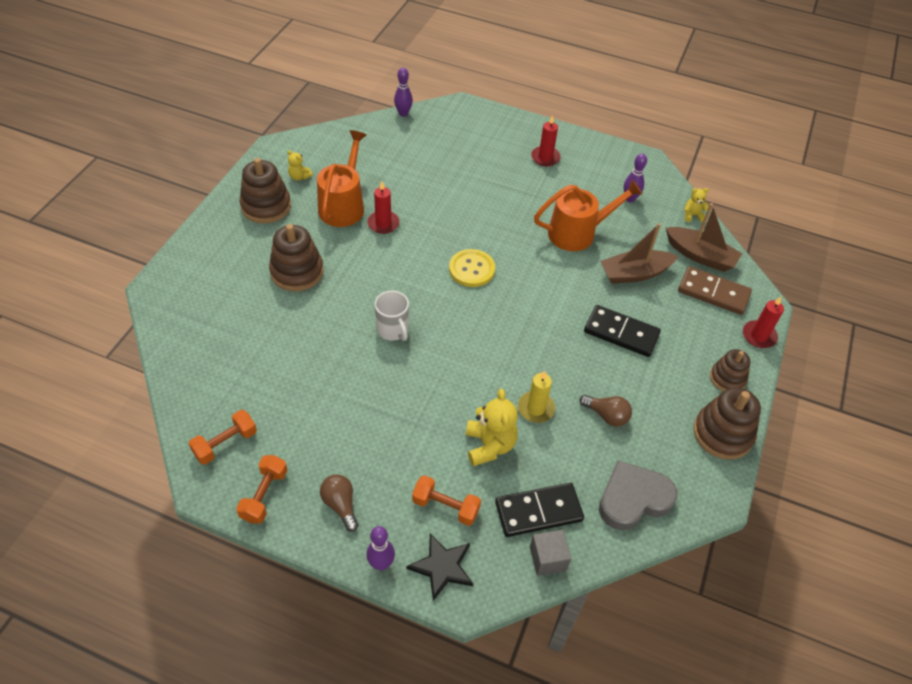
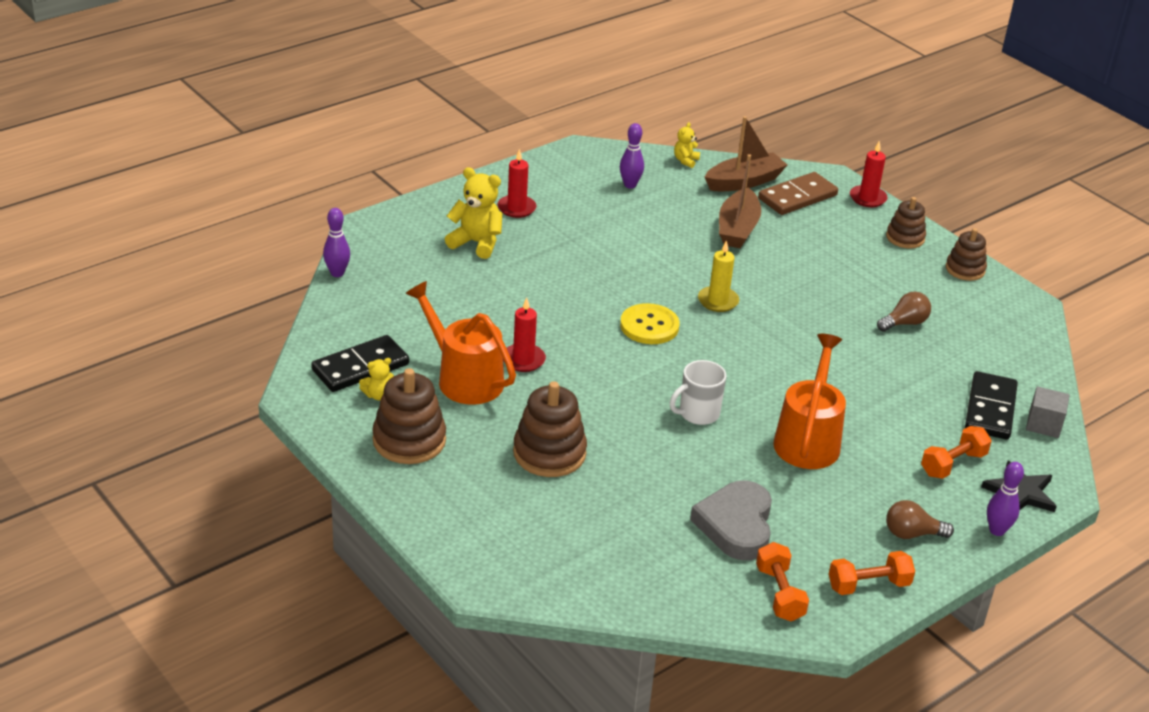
camera: 60 degrees left, 15 degrees down
(264, 495) = (868, 585): orange dumbbell -> orange dumbbell turned 60 degrees counterclockwise
(393, 330) = (698, 413): white mug -> white mug turned 150 degrees clockwise
(489, 445) = (896, 408): yellow teddy bear -> yellow teddy bear (476, 243)
(536, 408) = (869, 361): yellow candle -> yellow candle (718, 301)
(578, 233) = (652, 237): orange watering can -> orange watering can (808, 439)
(621, 333) = (809, 271): black domino -> black domino (360, 367)
(633, 499) = (1006, 349): grey heart -> grey heart (736, 525)
(722, 434) = (965, 269): brown stacking toy -> brown stacking toy, size x0.64

